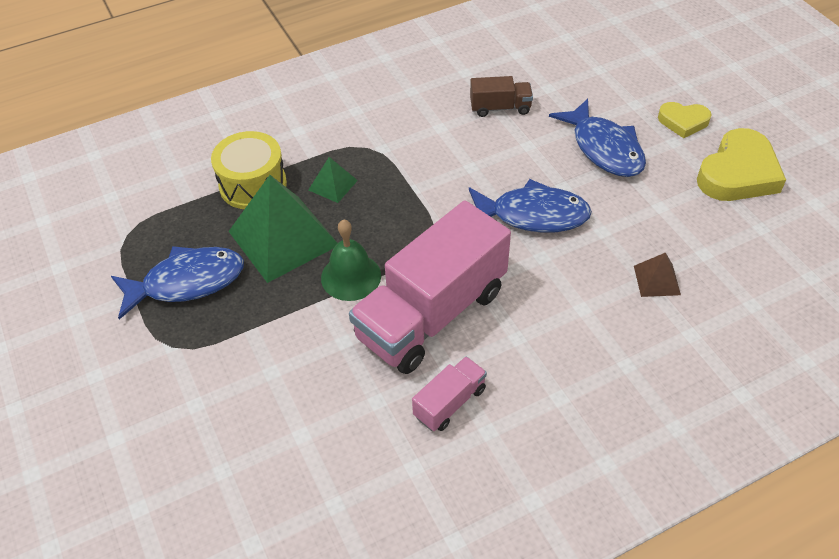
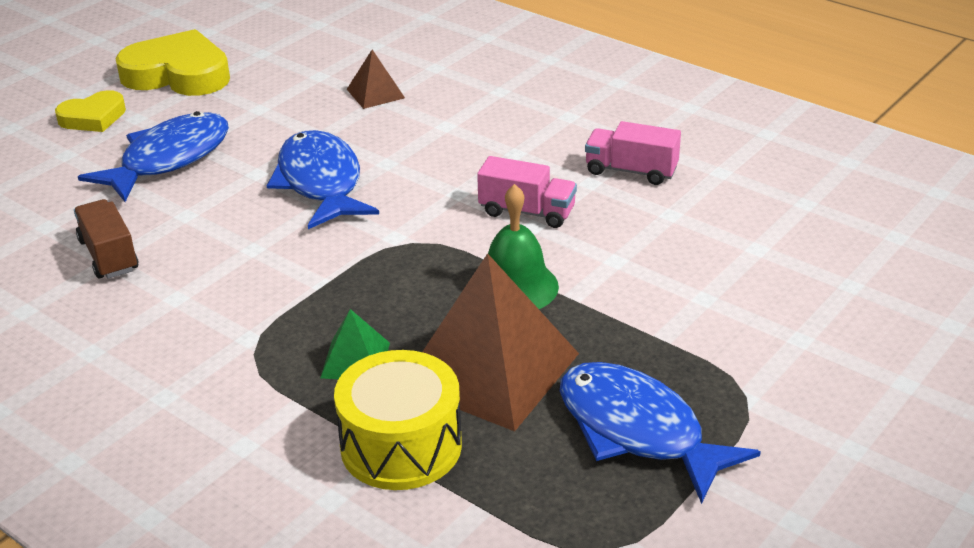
camera: 115 degrees left, 15 degrees down
(283, 238) = (490, 369): green pyramid -> brown pyramid
(431, 314) = (527, 212): pink truck -> pink truck, size x0.45
(683, 122) = (93, 117): yellow heart -> yellow heart turned 75 degrees clockwise

